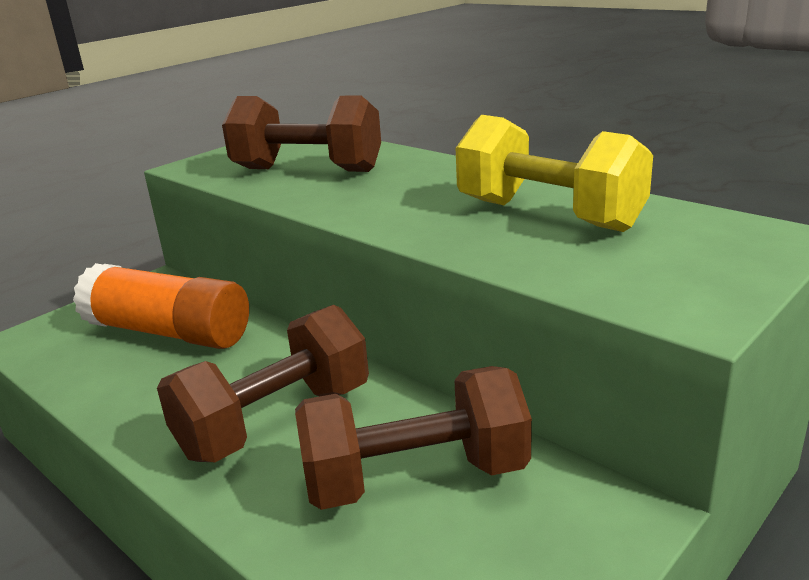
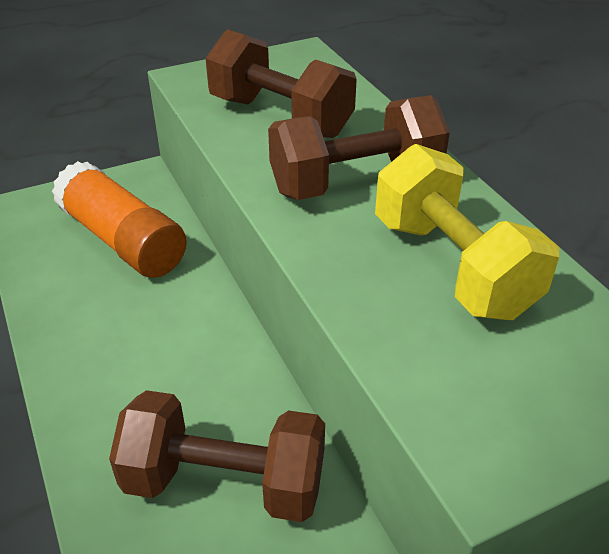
camera: 20 degrees right, 15 degrees up
(275, 421) = (152, 374): brown dumbbell -> brown dumbbell (355, 182)

